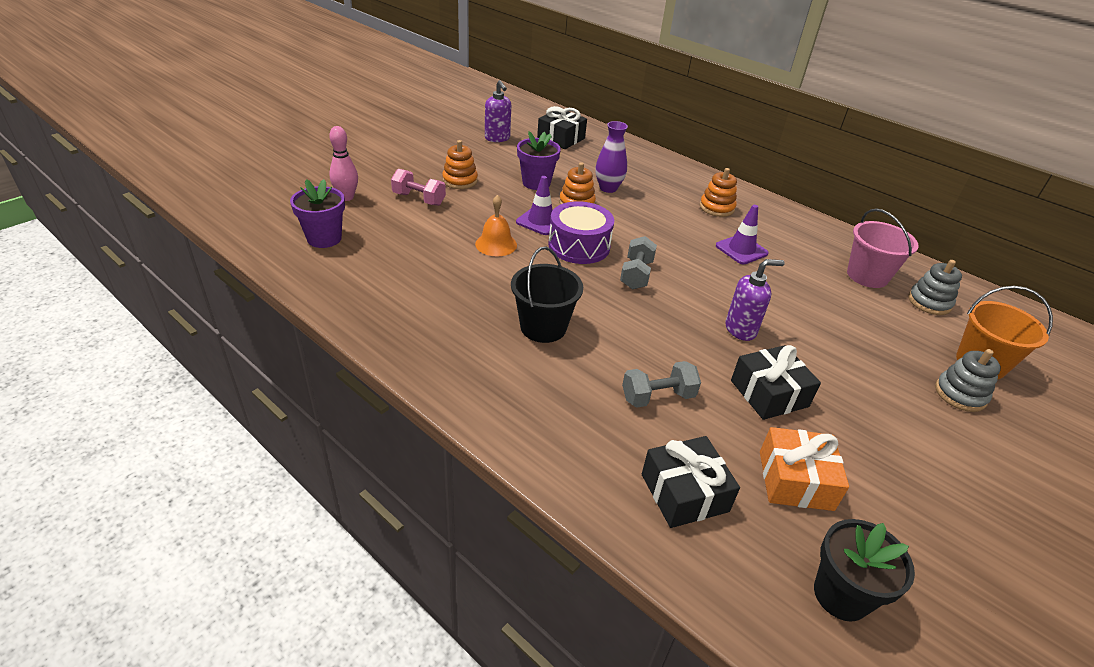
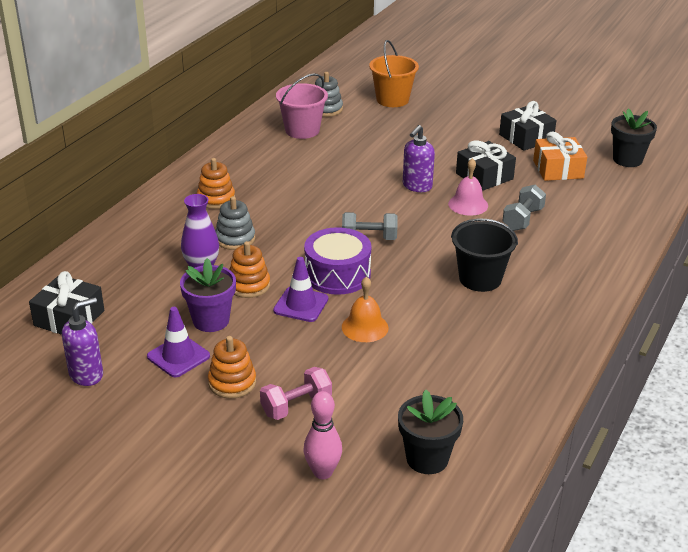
camera: 100 degrees left, 5 degrees down
(324, 238) = (427, 459): purple flower pot -> black flower pot
(419, 199) = (296, 406): pink dumbbell -> pink dumbbell turned 45 degrees clockwise
(657, 397) = (522, 219): grey dumbbell -> grey dumbbell turned 60 degrees clockwise
(684, 493) = (600, 206): black gift -> black gift (526, 138)
(697, 359) = (468, 204): none -> pink bell
(741, 250) = (292, 186): purple traffic cone -> purple traffic cone (178, 356)
(741, 329) = (417, 186): purple soap dispenser -> purple soap dispenser turned 120 degrees counterclockwise
(960, 394) = (432, 110): grey stacking toy -> grey stacking toy (235, 239)

